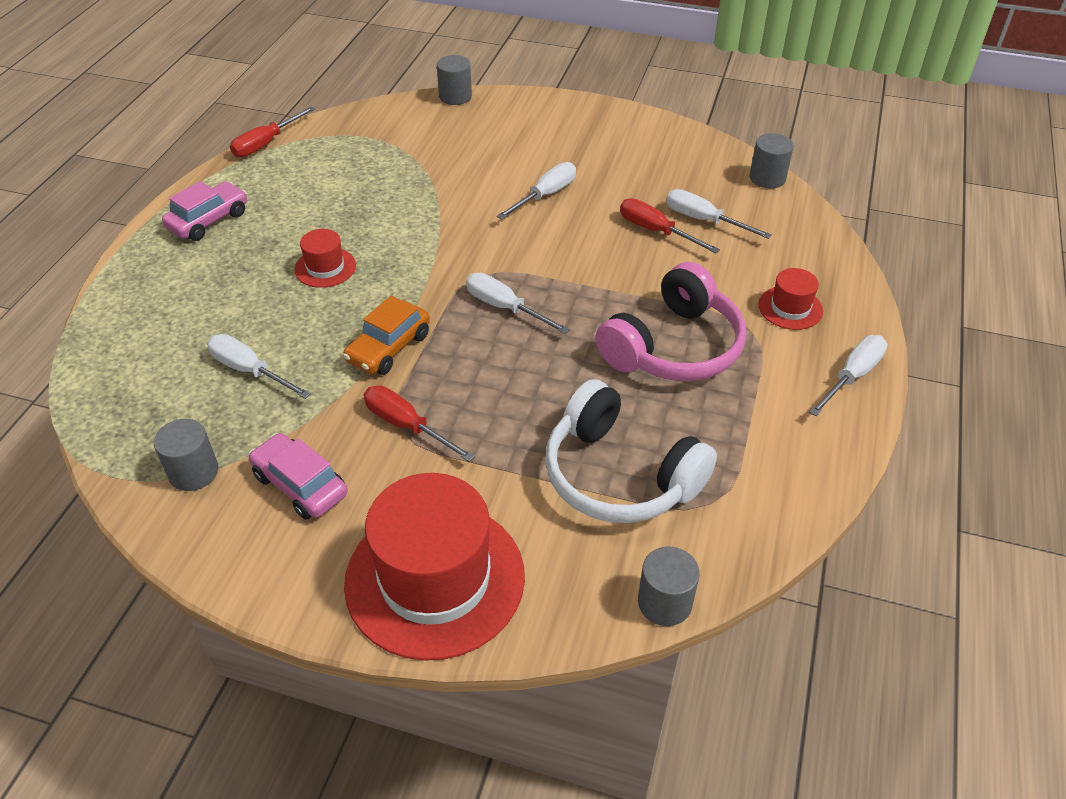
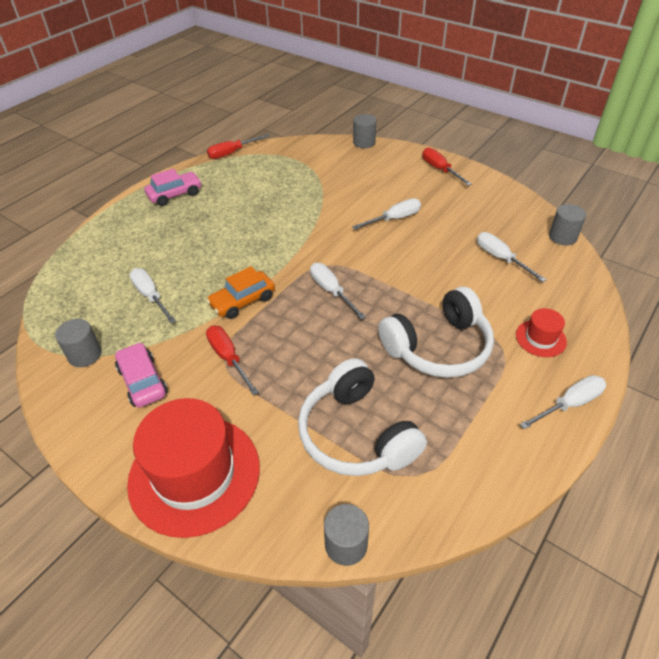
camera: 20 degrees right, 0 degrees up
(325, 267) = (229, 239): red hat -> none
(656, 231) = (462, 259): red screwdriver -> red screwdriver (440, 169)
(674, 347) = (438, 347): pink headphones -> white headphones

